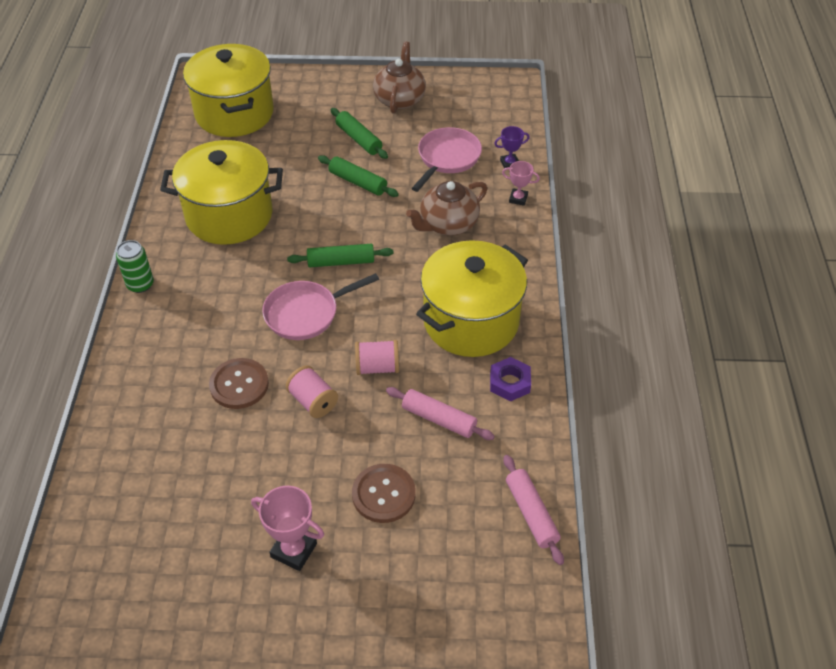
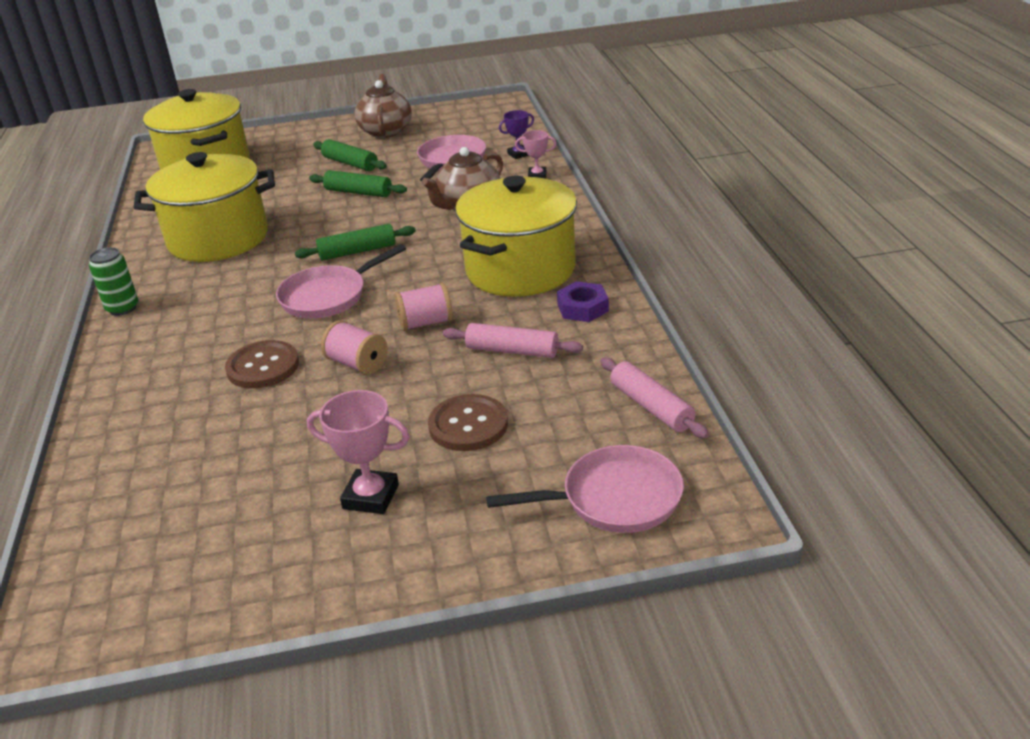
camera: 10 degrees left, 15 degrees down
(473, 603) = (614, 499): none -> pink pan

